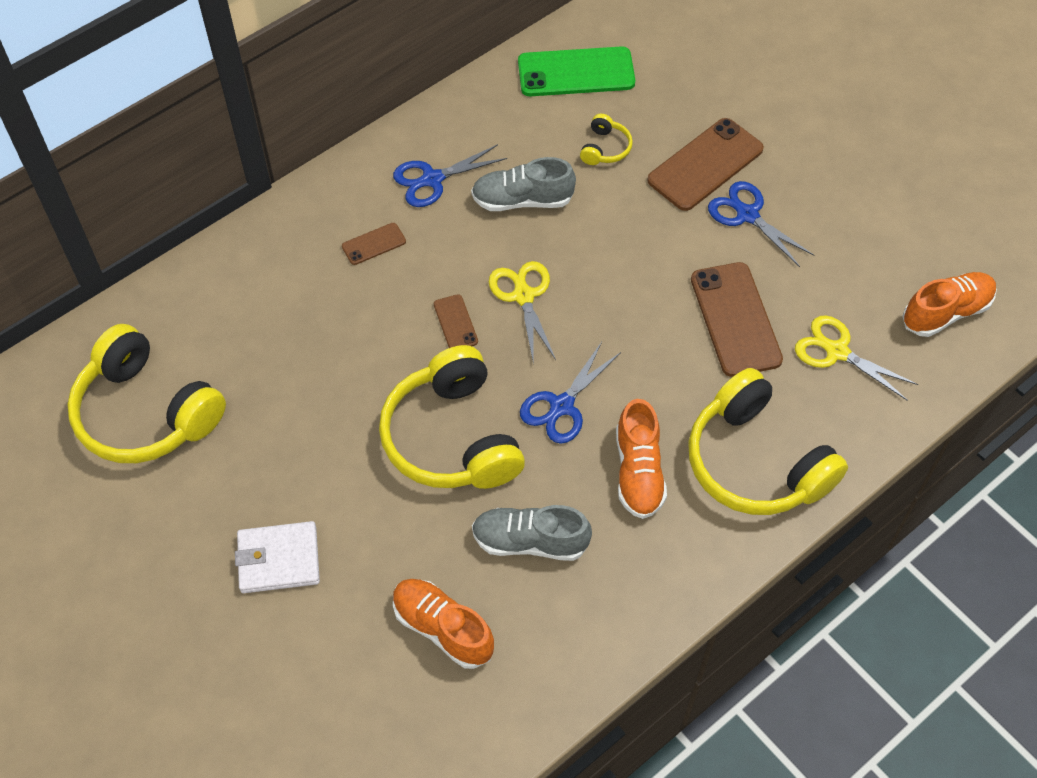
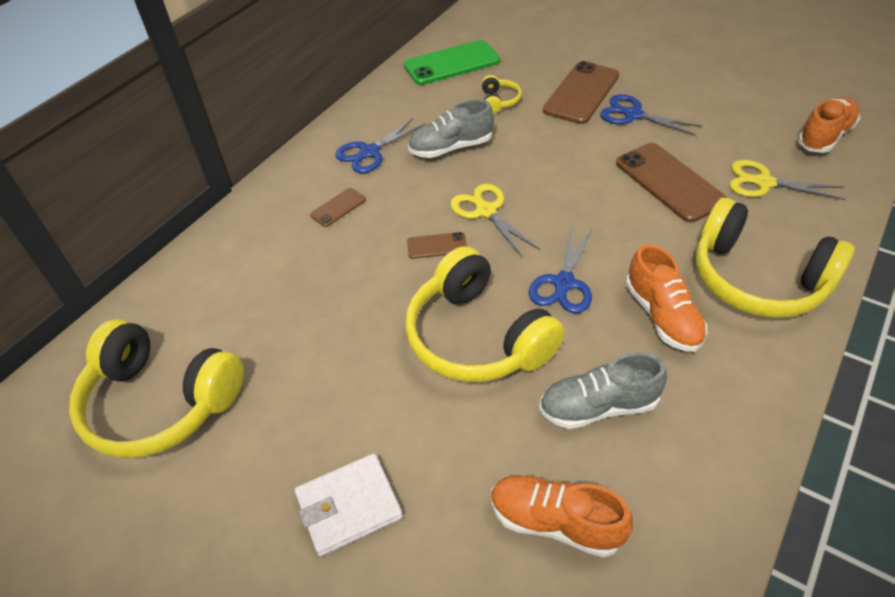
camera: 15 degrees left, 10 degrees down
(455, 323) = (437, 245): brown phone -> brown phone turned 60 degrees counterclockwise

